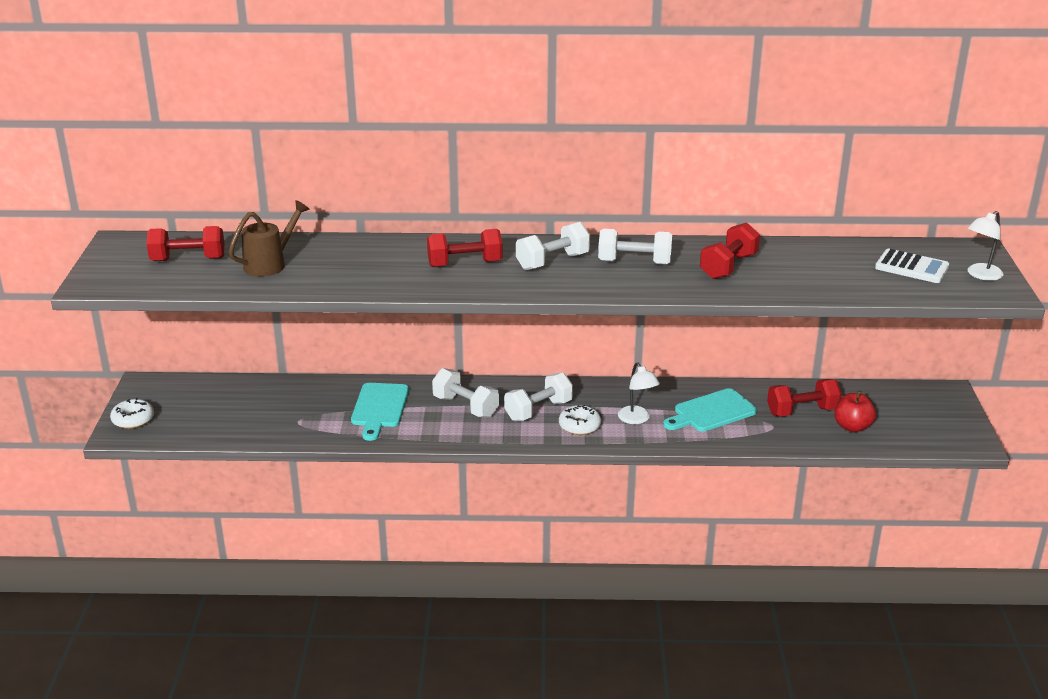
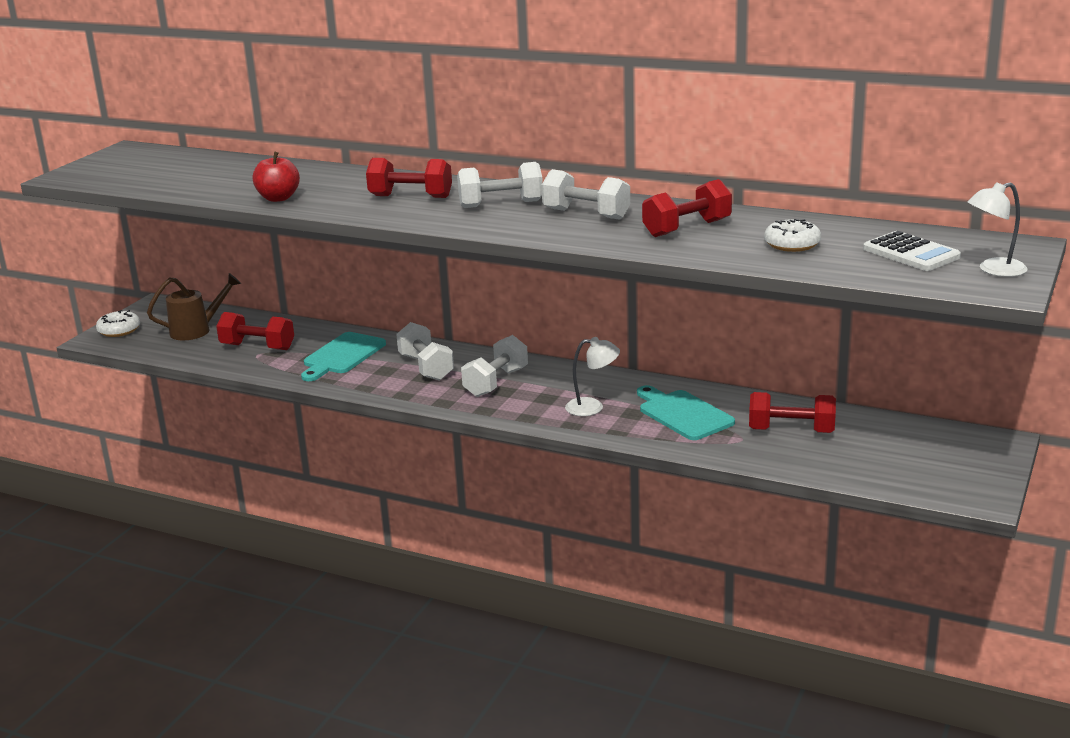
camera: 25 degrees right, 5 degrees down
(188, 259) = (167, 167): red dumbbell -> red dumbbell (257, 347)
(270, 264) = (231, 178): brown watering can -> brown watering can (196, 330)
(538, 410) = (496, 382): white dumbbell -> white dumbbell turned 45 degrees counterclockwise
(579, 426) = (525, 403): white donut -> white donut (792, 244)
(637, 419) = (592, 407): white lamp -> white lamp turned 90 degrees counterclockwise
(711, 412) = (683, 414): turquoise cutting board -> turquoise cutting board turned 60 degrees clockwise
(852, 427) = (838, 456): red apple -> red apple (278, 198)

